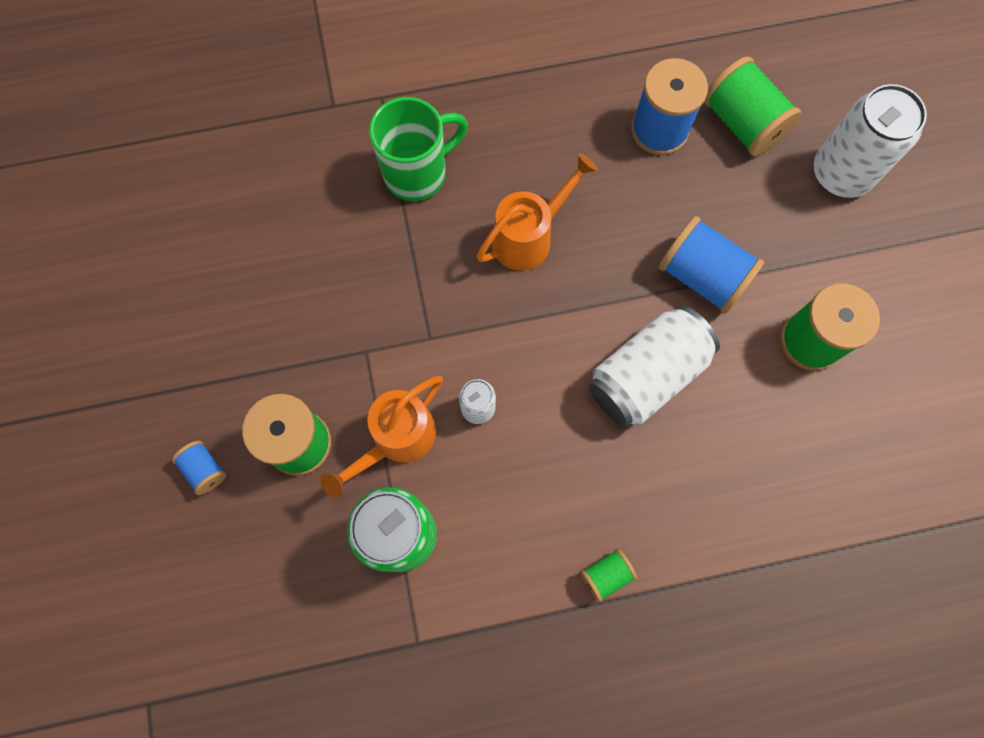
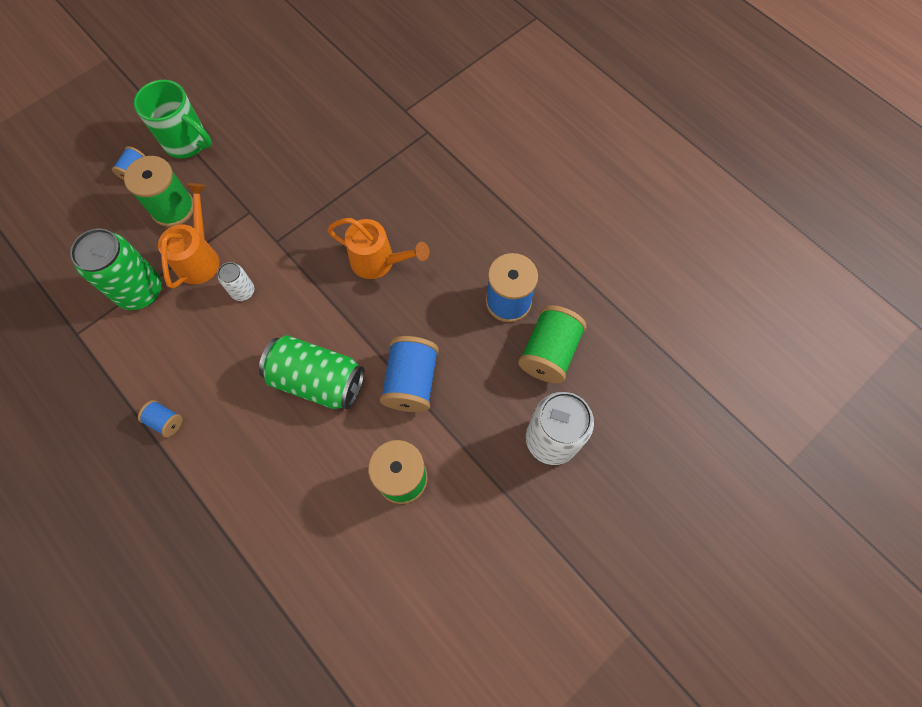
camera: 60 degrees right, 5 degrees down
(396, 440) = (200, 257): orange watering can -> orange watering can turned 90 degrees clockwise
(418, 173) = (386, 178): green mug -> green mug (188, 143)
(606, 575) = (165, 421): green spool -> blue spool
(646, 375) = (317, 380): white can -> green can

